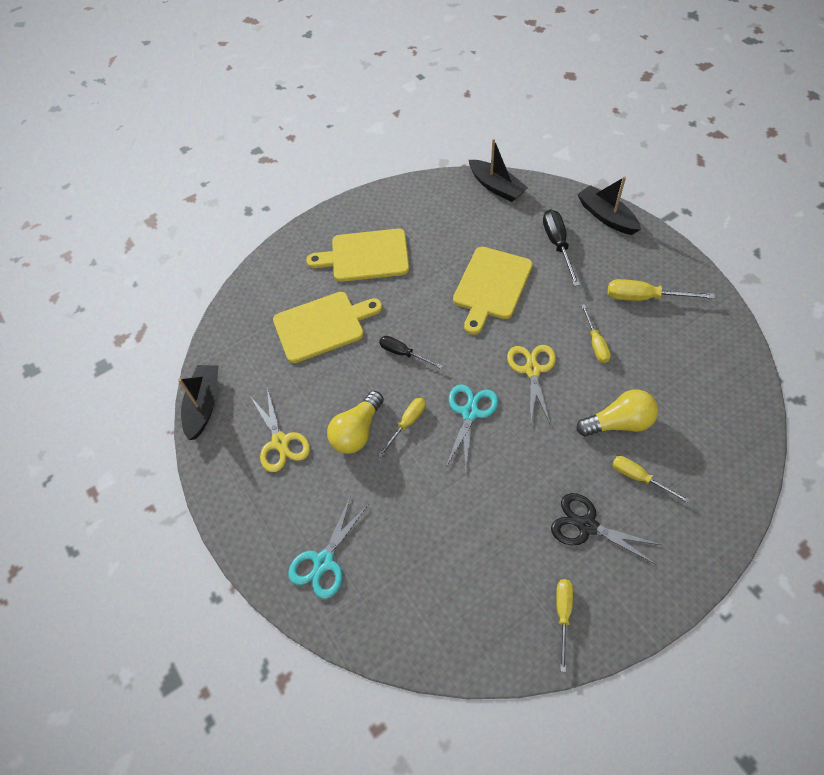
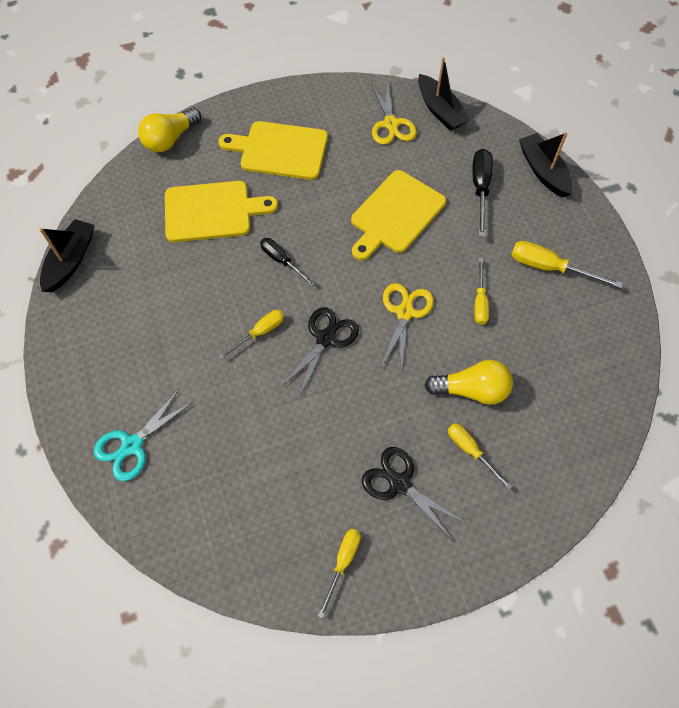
camera: 10 degrees right, 5 degrees up
(280, 442) = (131, 317): yellow scissors -> yellow scissors (391, 124)
(357, 431) = (208, 327): yellow light bulb -> yellow light bulb (170, 139)
(470, 413) = (326, 339): turquoise scissors -> black scissors

